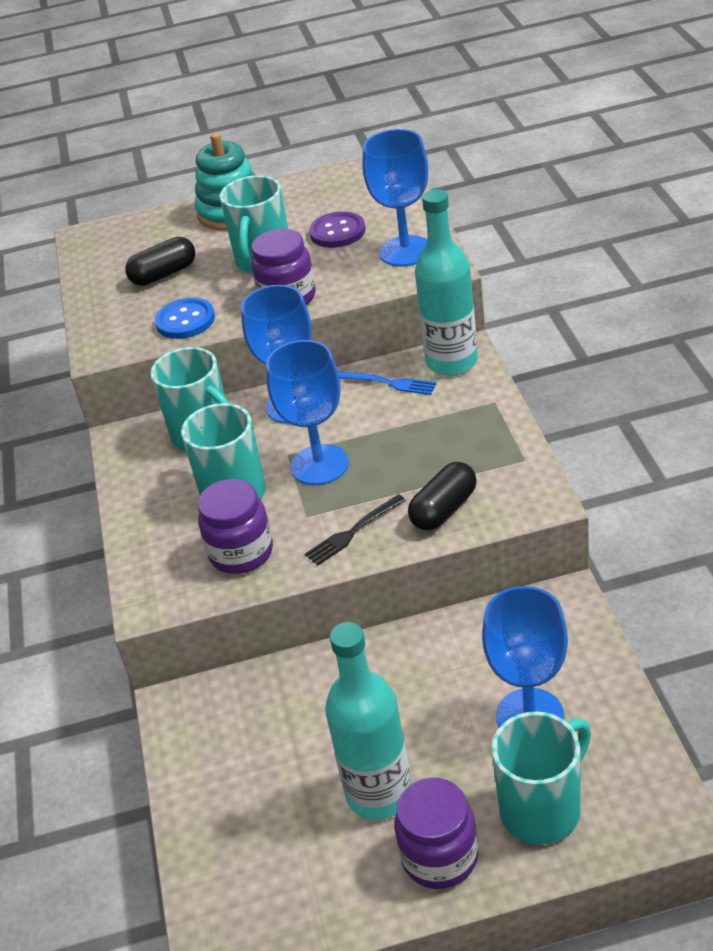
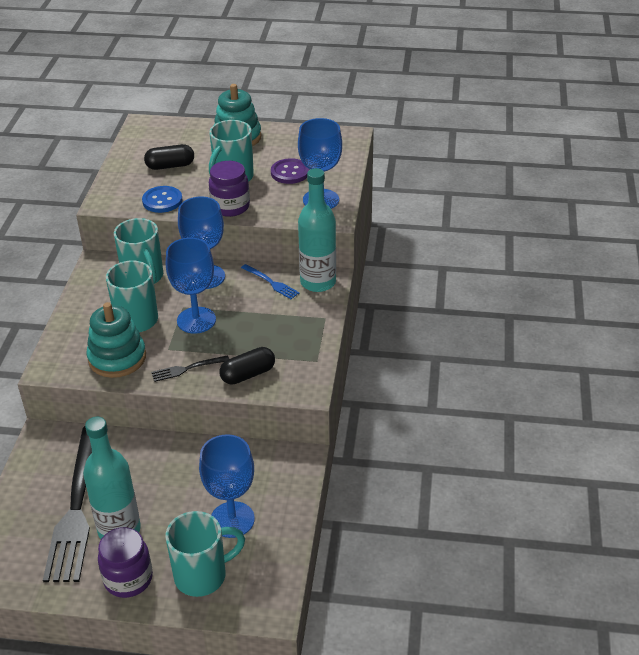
camera: 15 degrees right, 0 degrees up
(241, 553) = (117, 358): purple jar -> turquoise stacking toy
(295, 788) = (76, 508): none -> black fork

